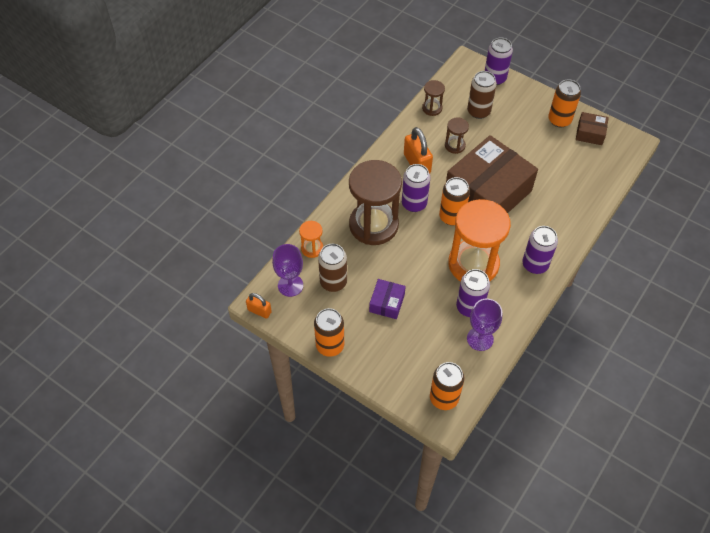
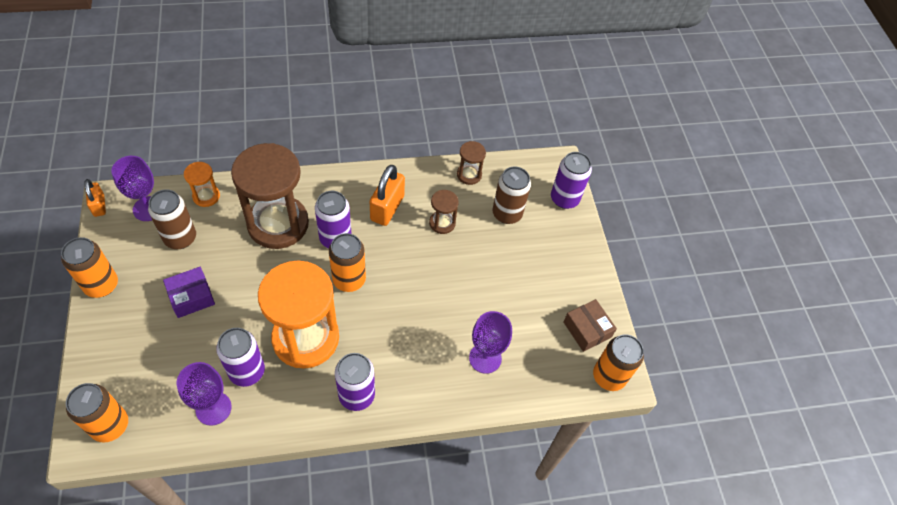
camera: 40 degrees right, 0 degrees up
(488, 192) = (411, 290): brown box -> none
(559, 120) = (573, 290): orange can -> orange can (609, 376)
(565, 190) = (485, 358): none -> purple goblet

